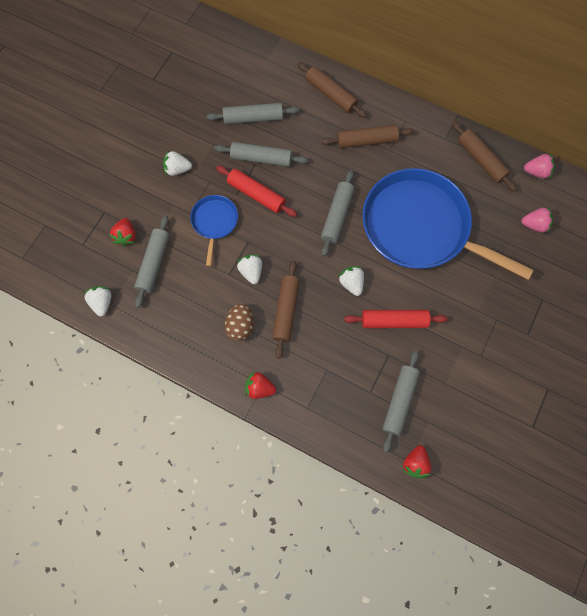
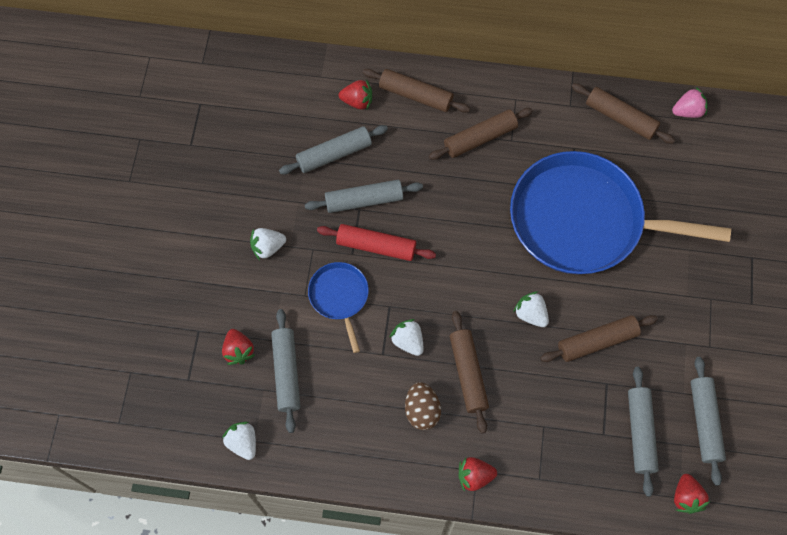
camera: 20 degrees left, 5 degrees down
(286, 85) = (357, 101): none -> red strawberry
(337, 216) = (481, 240): grey rolling pin -> grey rolling pin (704, 422)
(394, 321) = (597, 341): red rolling pin -> brown rolling pin
(534, 225) = (709, 174): pink strawberry -> none

